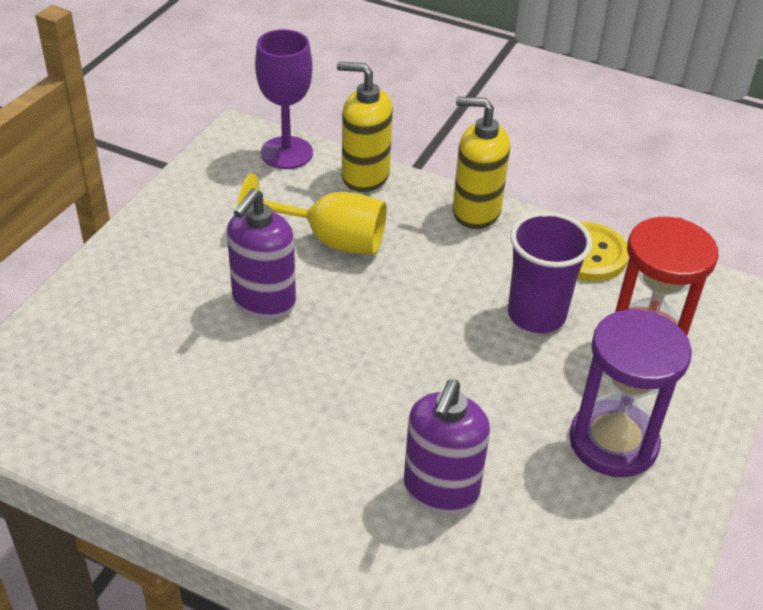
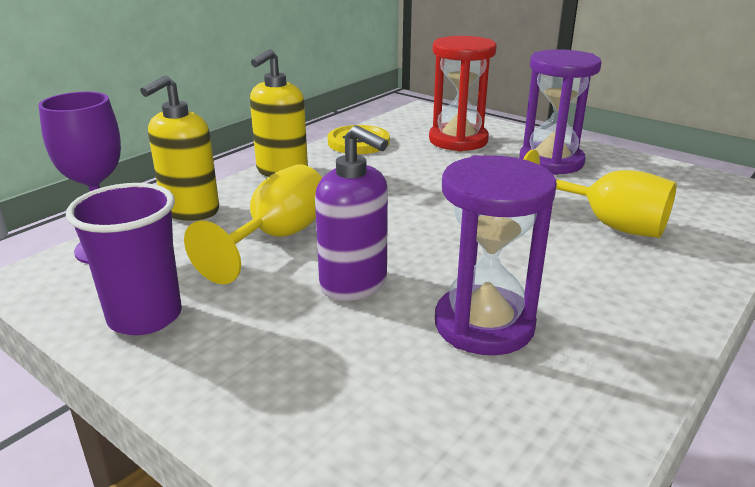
camera: 75 degrees left, 15 degrees down
(217, 390) = (484, 325): none -> purple hourglass
(440, 490) = (606, 224): purple soap dispenser -> yellow goblet
(536, 315) = (418, 167): purple cup -> purple cup (145, 316)

